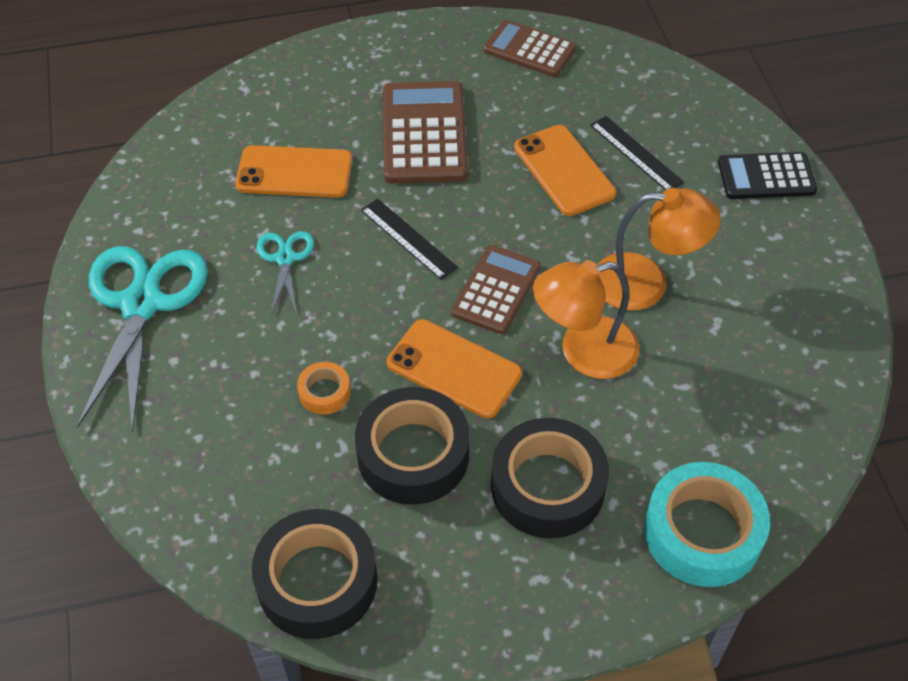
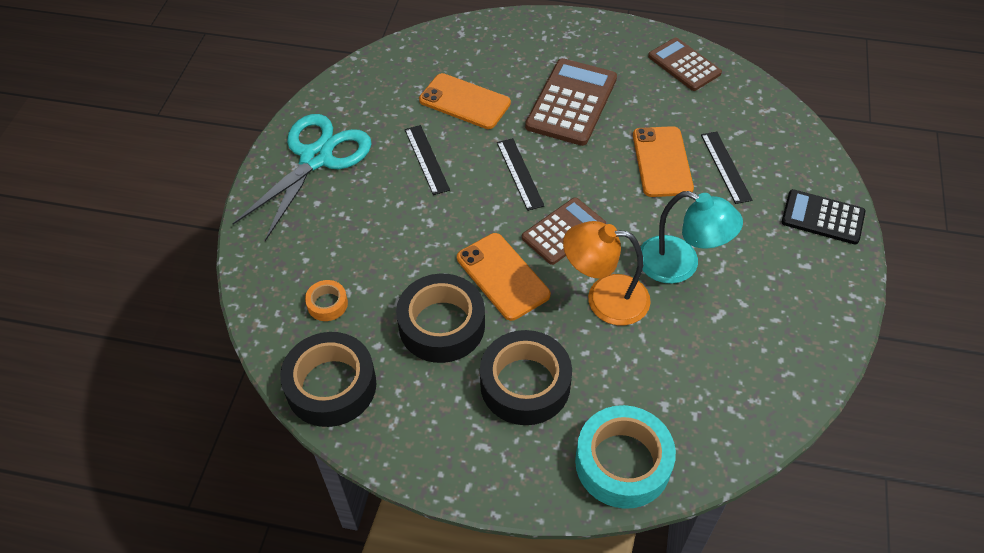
camera: 25 degrees right, 0 degrees up
(285, 259) = (426, 159): turquoise scissors -> black ruler
(324, 392) = (404, 260): orange tape -> orange tape (327, 304)
(646, 283) = (680, 265): orange lamp -> turquoise lamp

